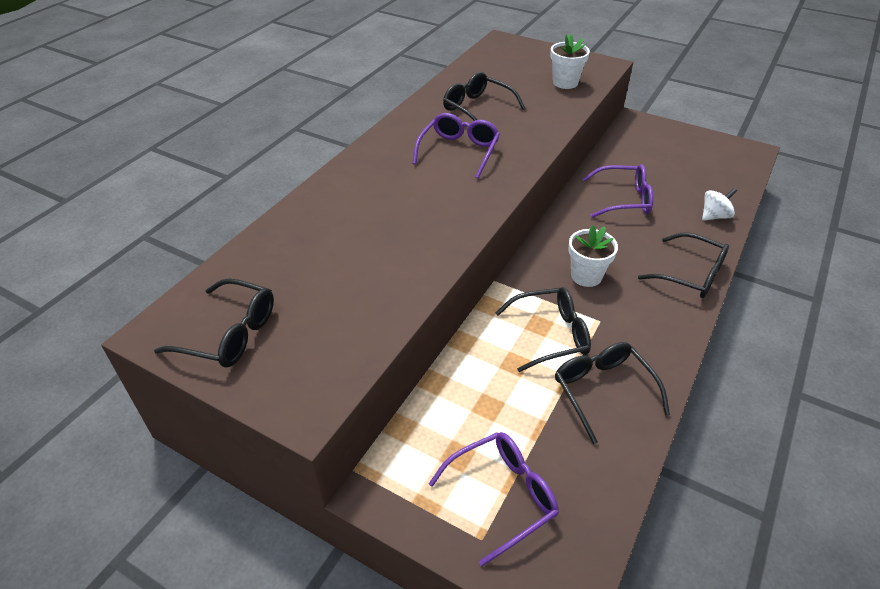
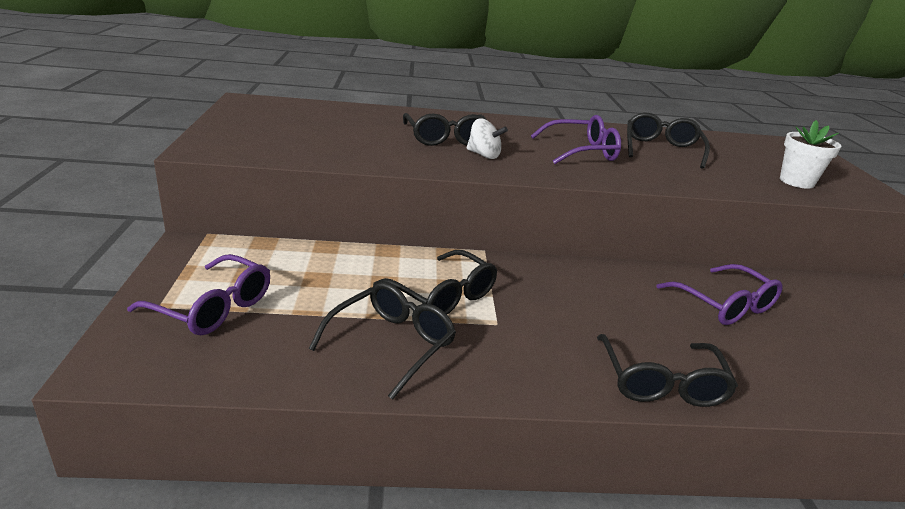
camera: 55 degrees right, 15 degrees down
(229, 334) = (261, 117): black glasses -> black glasses (446, 138)
(586, 276) = (557, 302): white flower pot -> none
(714, 216) = (813, 388): white spinning top -> white spinning top (484, 155)

